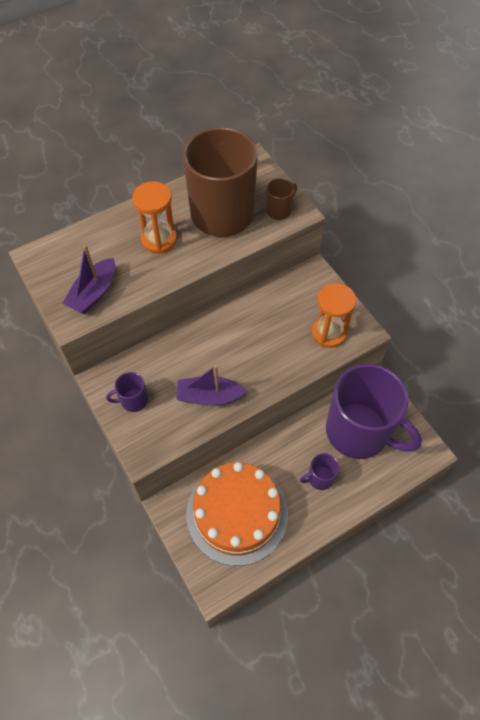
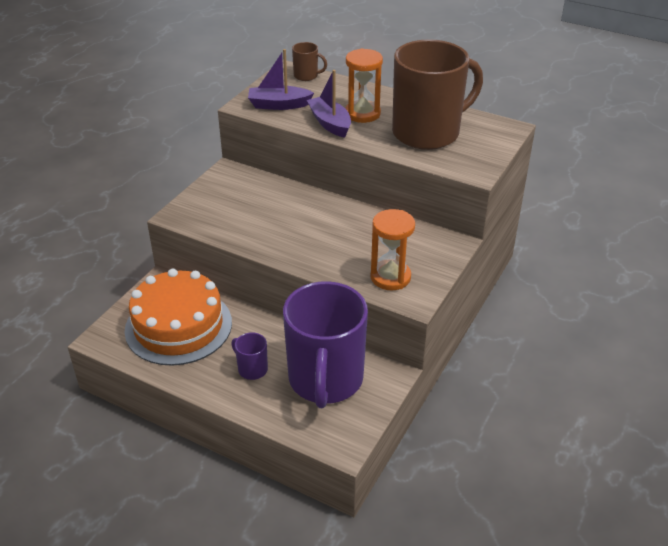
camera: 60 degrees right, 20 degrees down
(133, 400) = (221, 192): purple mug -> none
(209, 396) = (257, 230): purple boat -> purple boat (330, 123)
(279, 210) = (466, 161): brown mug -> brown mug (306, 76)

